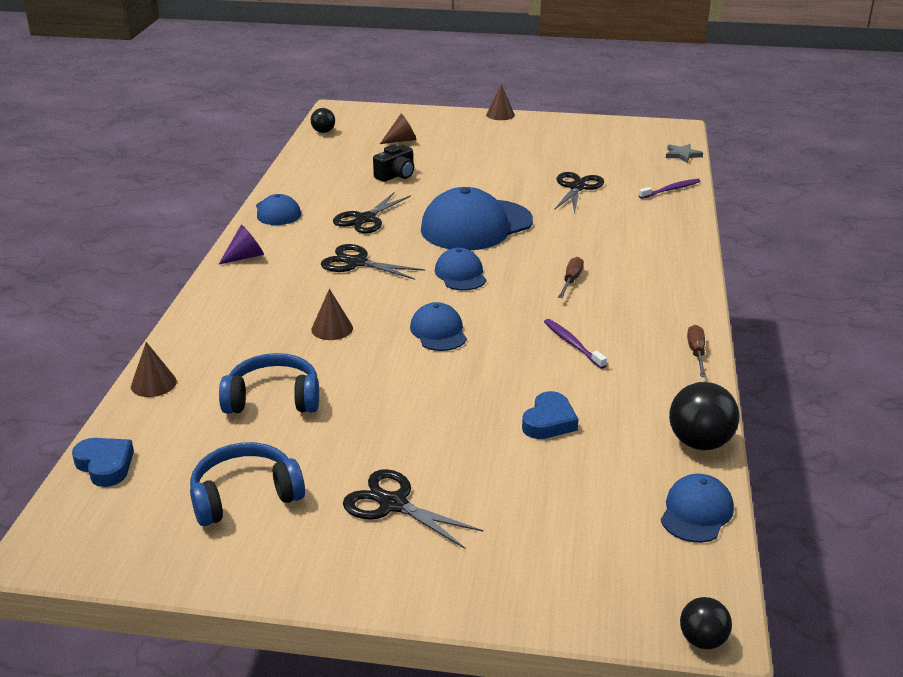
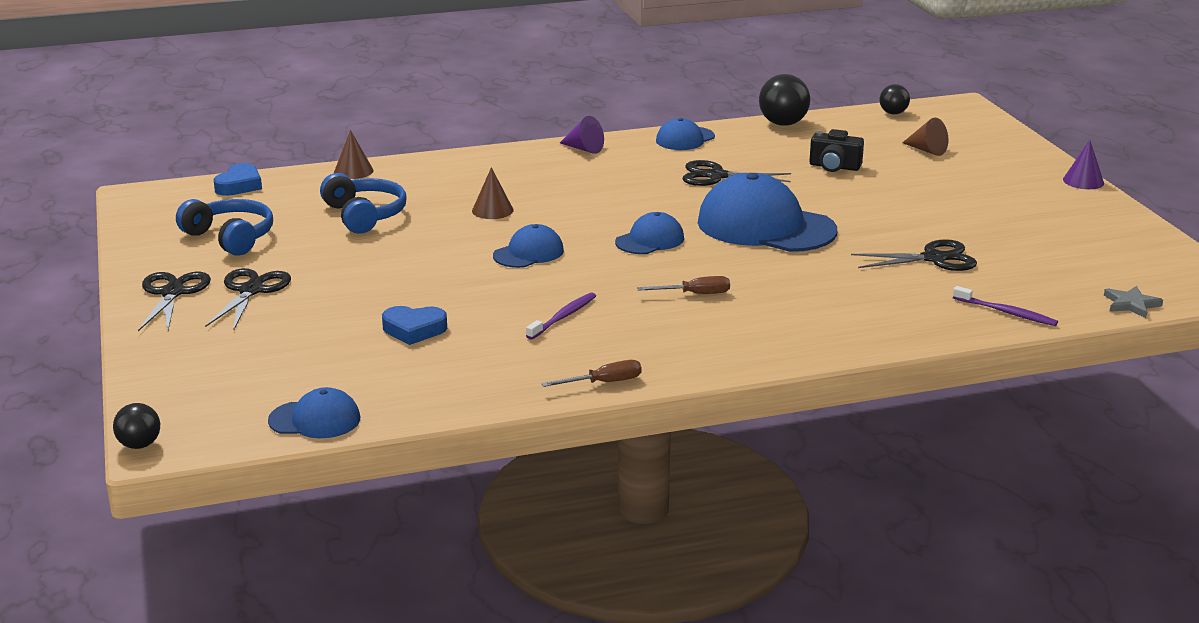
camera: 65 degrees right, 5 degrees down
(357, 263) = (622, 192): black scissors -> black scissors (172, 293)
(500, 115) = (1083, 181): brown cone -> purple cone
(699, 443) = (431, 407): black ball -> black ball (783, 124)

